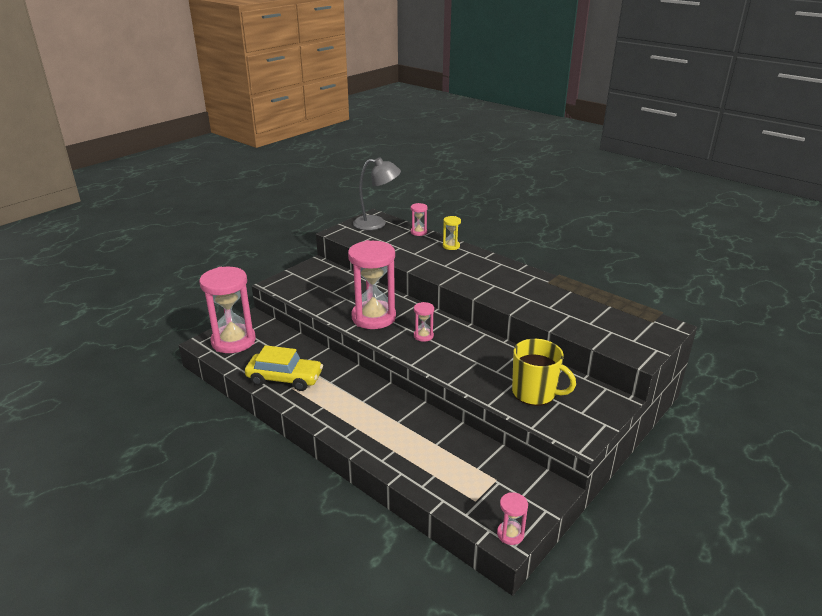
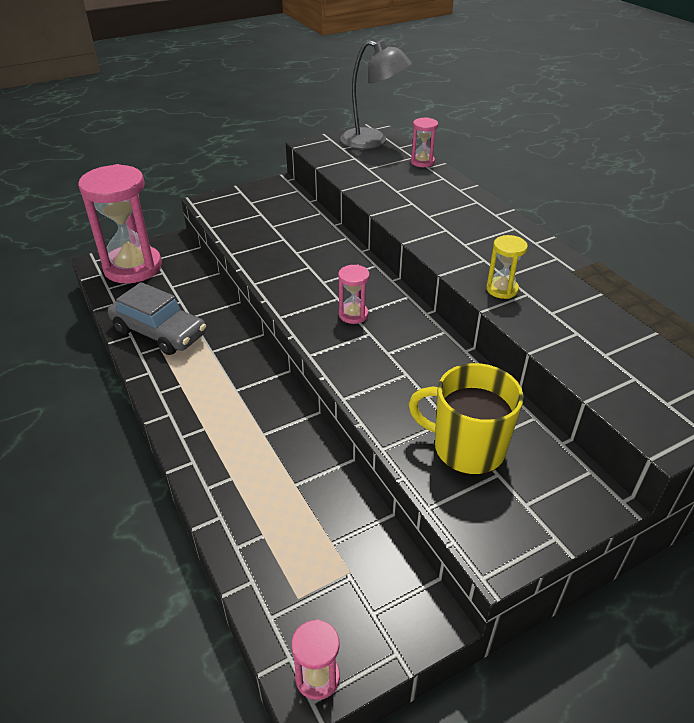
camera: 20 degrees right, 10 degrees up
(285, 378) = (159, 332): yellow car -> grey car
(373, 317) = (302, 272): pink hourglass -> none
(451, 246) = (456, 189): yellow hourglass -> yellow hourglass (502, 289)
(535, 393) = (467, 448): yellow mug -> yellow mug turned 150 degrees clockwise

